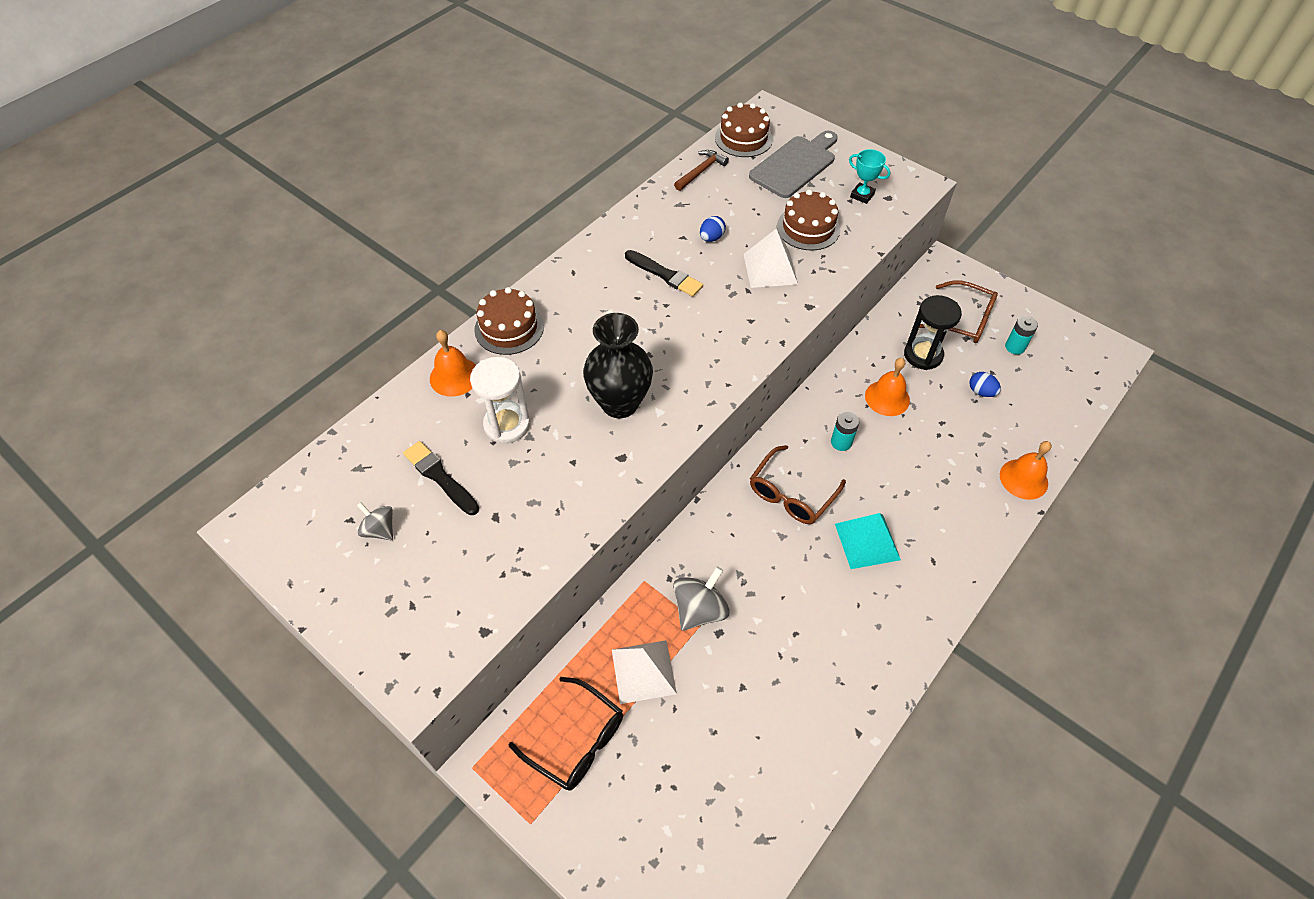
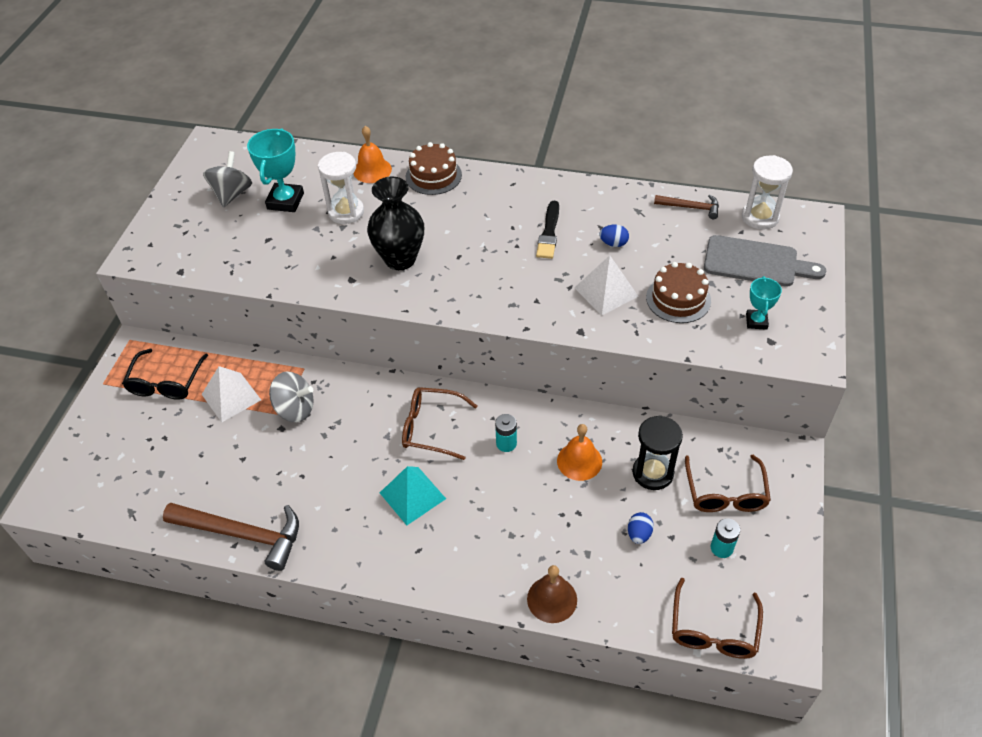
camera: 65 degrees right, 5 degrees down
(380, 529) = (232, 194): grey spinning top -> grey spinning top, size x1.62
(440, 477) = (285, 201): black brush -> turquoise trophy
(743, 138) = (760, 217): brown cake -> white hourglass
(847, 719) = (242, 534): none -> brown hammer
(1023, 479) = (552, 599): orange bell -> brown bell
(1087, 387) = (713, 630): none -> brown glasses

